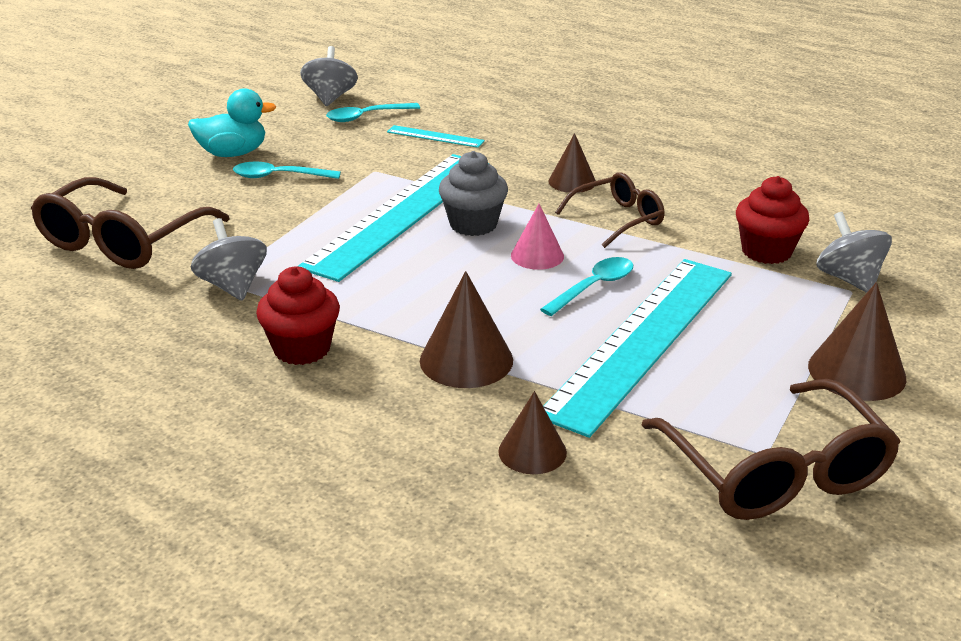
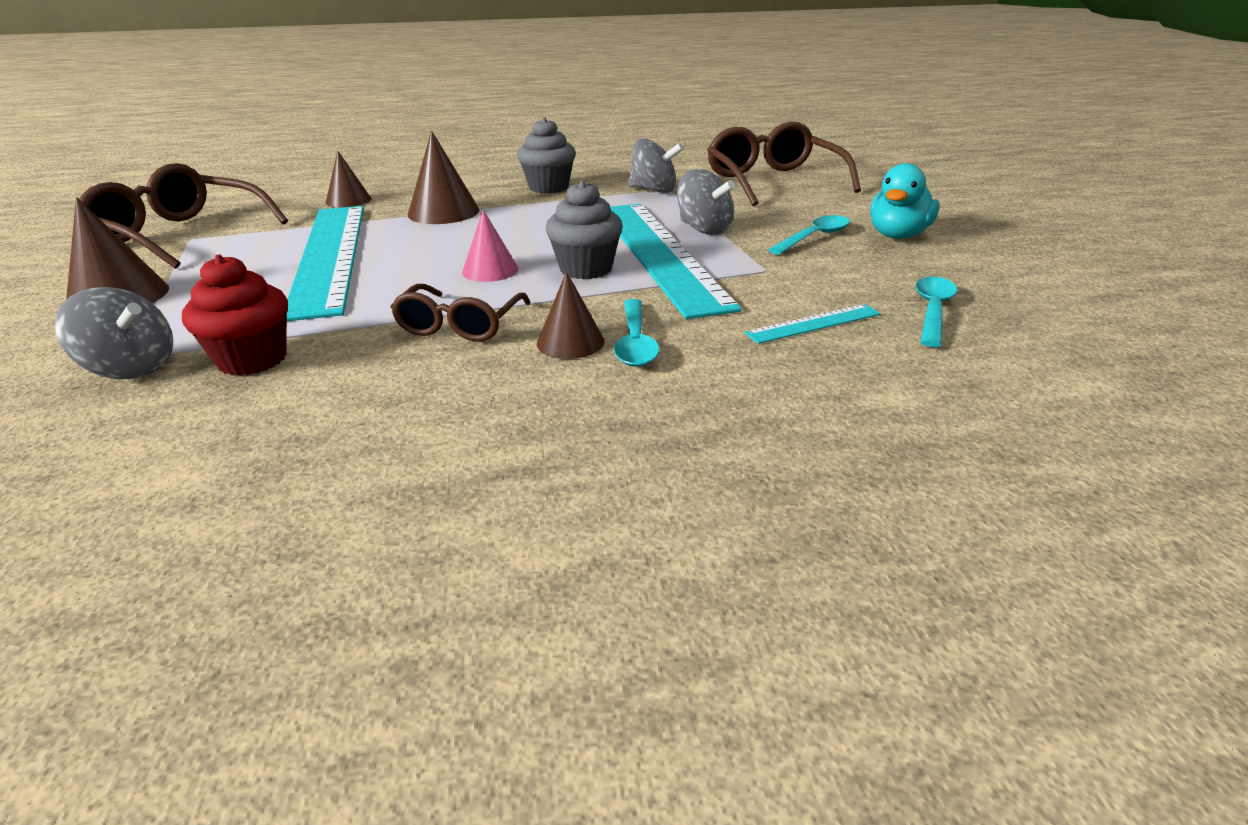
camera: 135 degrees right, 0 degrees up
(302, 349) = (548, 187): red cupcake -> grey cupcake
(330, 98) = (1031, 313): grey spinning top -> grey spinning top (704, 229)
(593, 287) = (409, 269): turquoise spoon -> turquoise spoon (635, 342)

